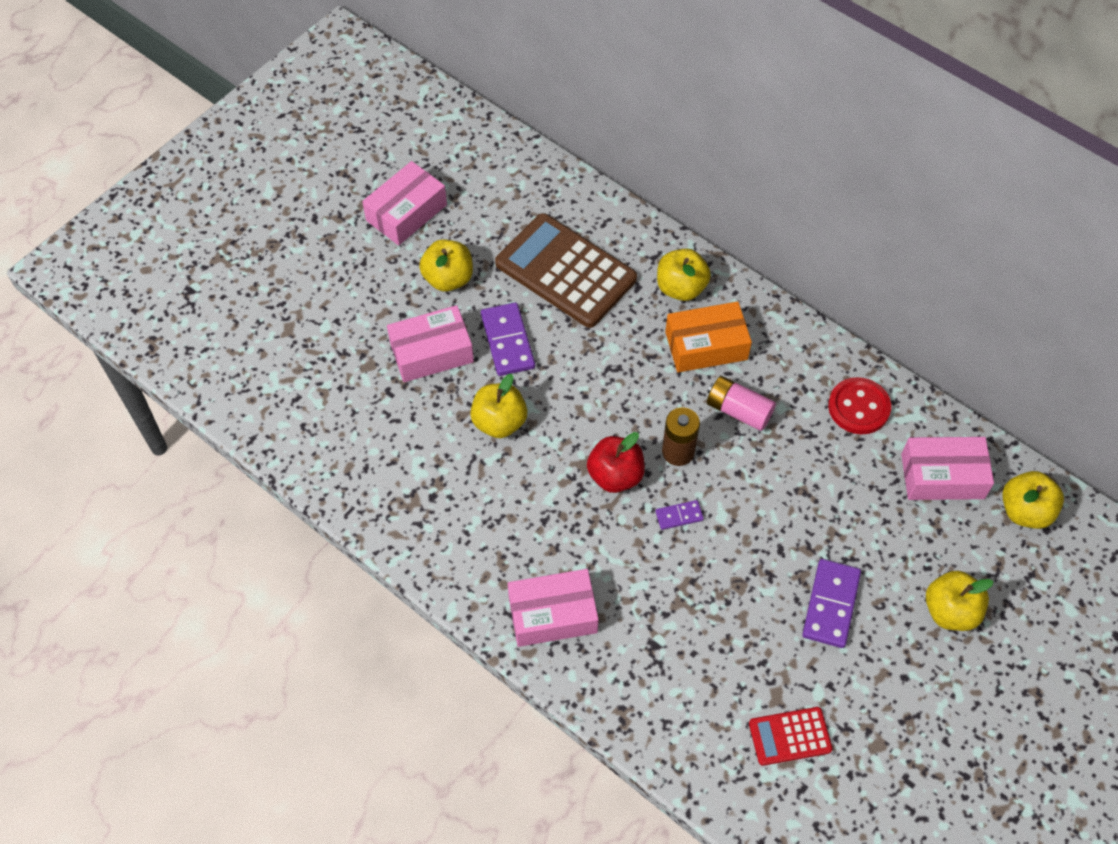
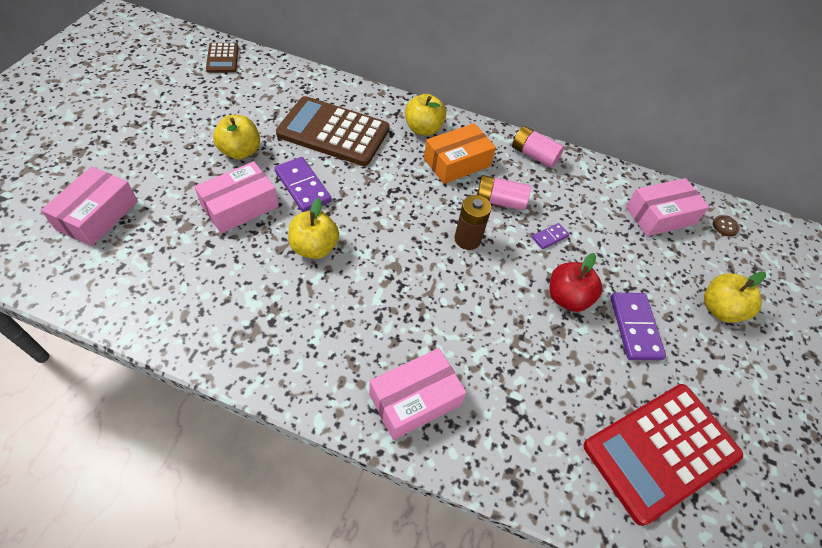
camera: 25 degrees left, 5 degrees down
(406, 212) = (193, 113): pink box -> pink box (97, 215)
(458, 132) = (222, 58): none -> brown calculator
(615, 475) = (425, 268): red apple -> red apple (567, 298)
(679, 516) = (488, 287): purple domino -> purple domino (549, 237)
(790, 736) = (661, 451): red calculator -> red calculator, size x2.00
(813, 355) = (534, 155): none -> pink battery
(858, 407) = (581, 182): red button -> none
(1025, 511) = (725, 226): yellow apple -> brown button

